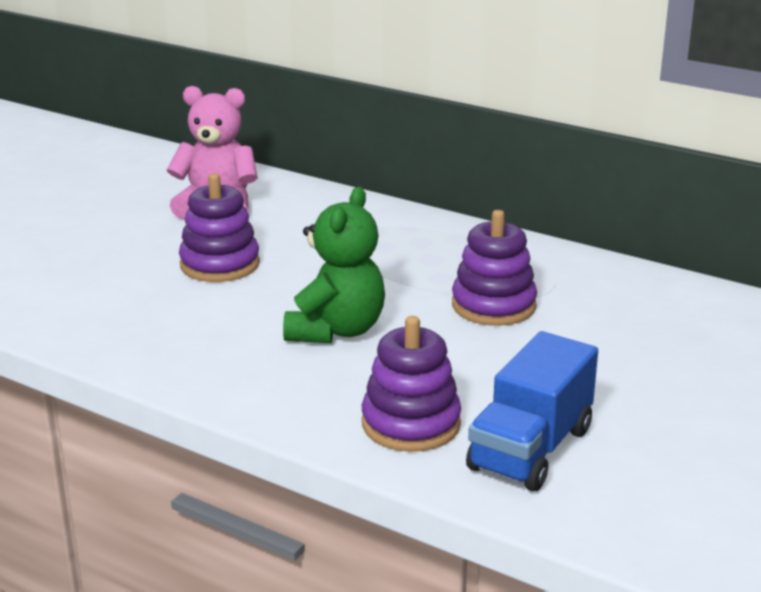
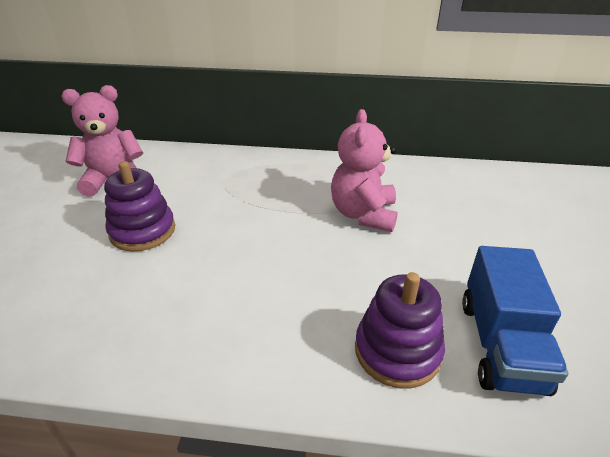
camera: 25 degrees left, 10 degrees up
(336, 330) = (273, 270): green teddy bear -> none
(493, 305) = (363, 214): purple stacking toy -> pink teddy bear

